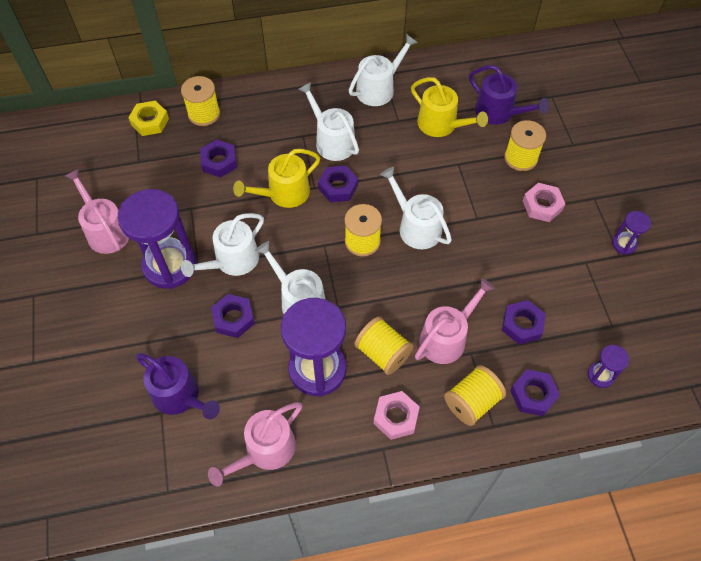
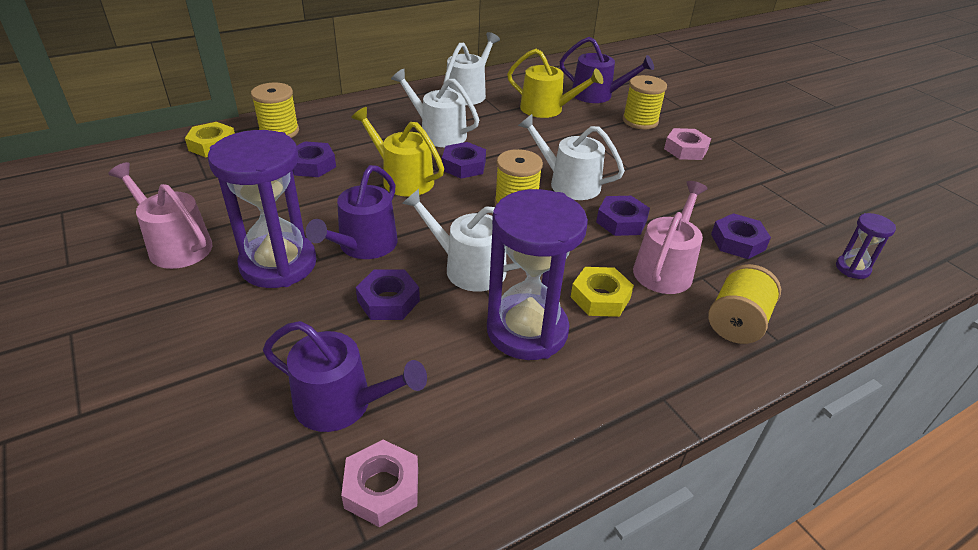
camera: 20 degrees left, 20 degrees down
(232, 261) = (363, 246): white watering can -> purple watering can
(265, 450) = (501, 441): pink watering can -> none
(284, 193) = (403, 179): yellow watering can -> yellow watering can turned 90 degrees clockwise
(383, 353) = (600, 297): yellow spool -> yellow nut
(396, 417) = (657, 359): pink nut -> pink nut (382, 488)
(533, 395) = (798, 300): purple nut -> purple nut (621, 221)
(624, 244) = (784, 164): purple hourglass -> none

